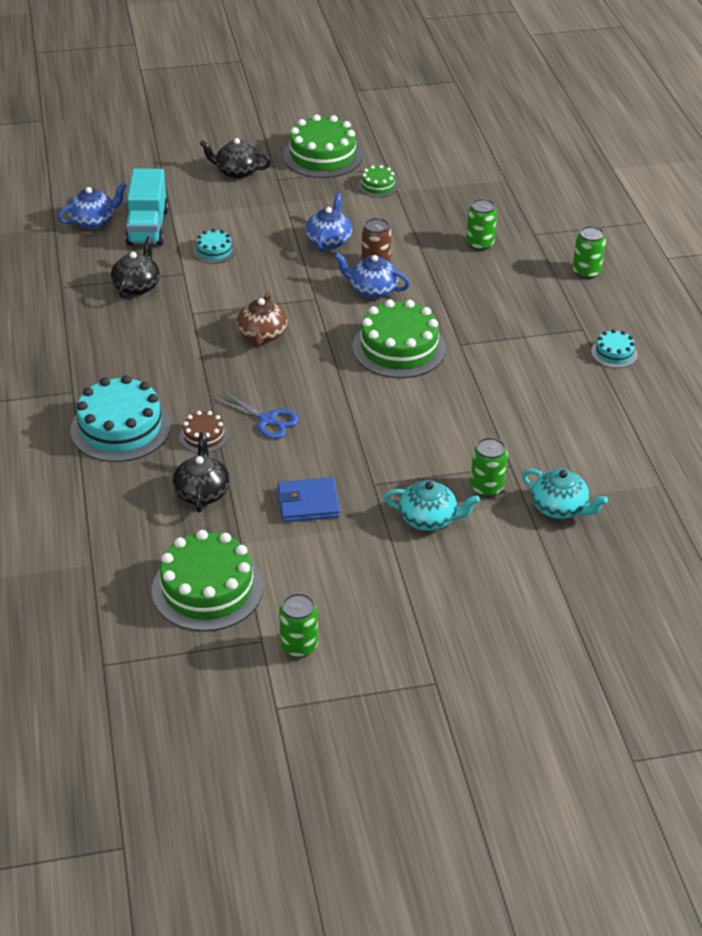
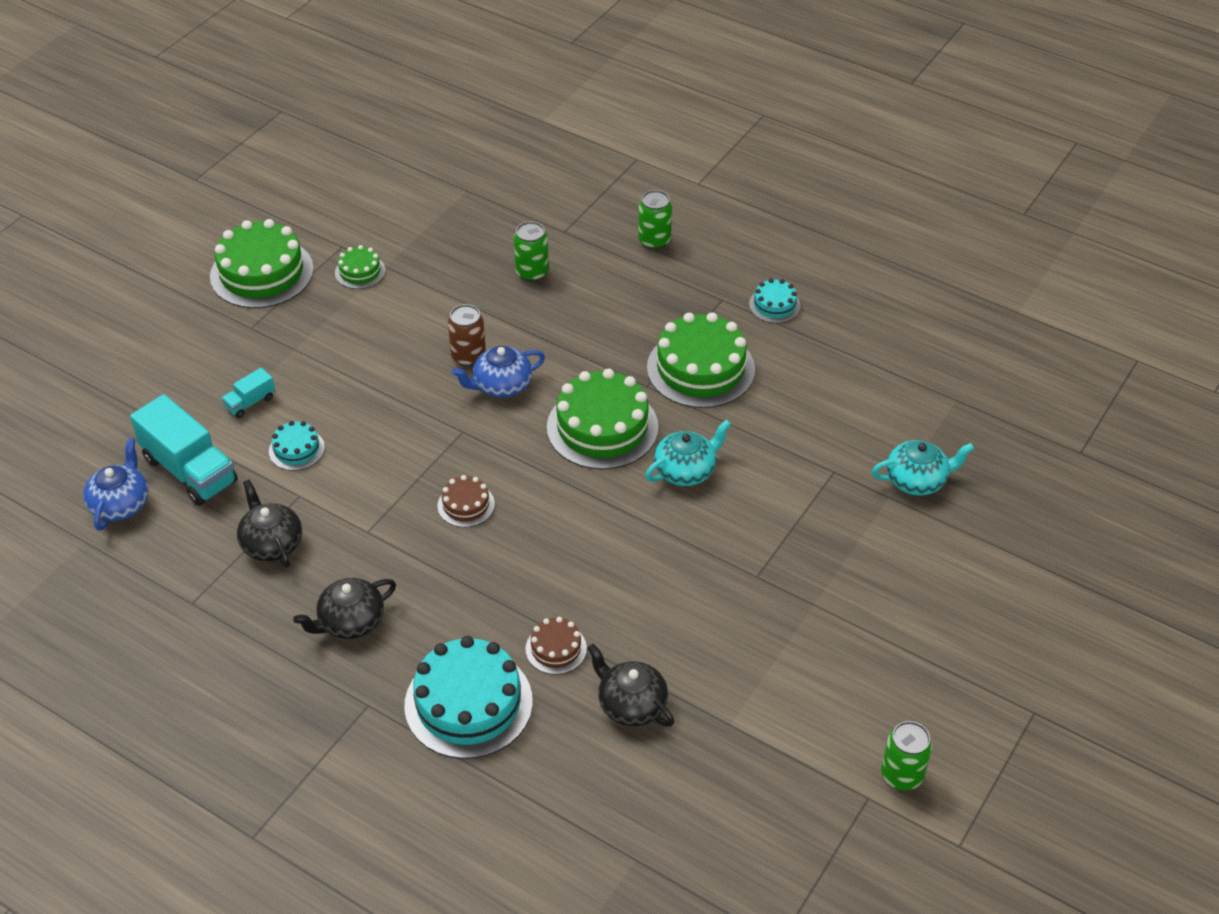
camera: 45 degrees left, 5 degrees up
(207, 588) = (762, 791): green cake -> green cake (700, 368)
(224, 214) = (250, 402): none -> turquoise truck
(237, 172) = (197, 346): black teapot -> black teapot (350, 621)
(262, 335) = (466, 505): brown teapot -> brown cake
(267, 420) = (589, 587): blue scissors -> none
(308, 503) = (731, 638): blue wallet -> none
(329, 241) = (393, 361): blue teapot -> none
(429, 519) = (840, 572): turquoise teapot -> turquoise teapot (686, 470)
(486, 488) = (844, 506): green can -> none

